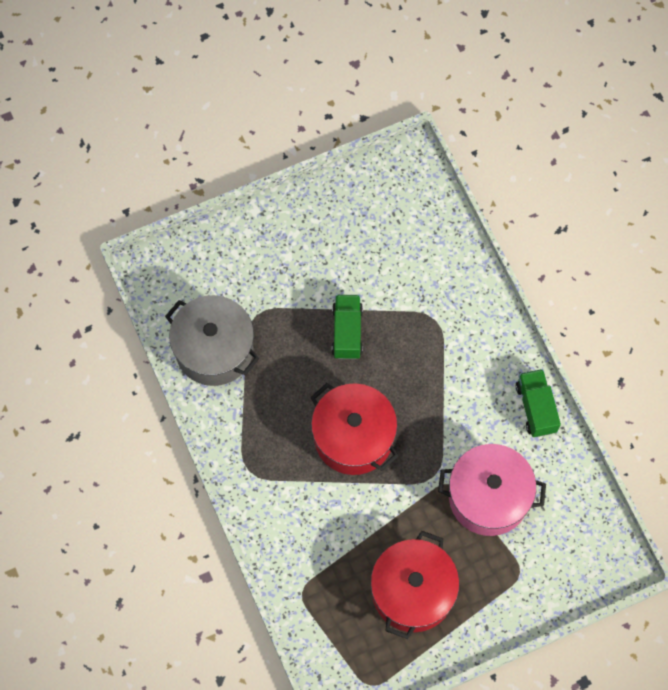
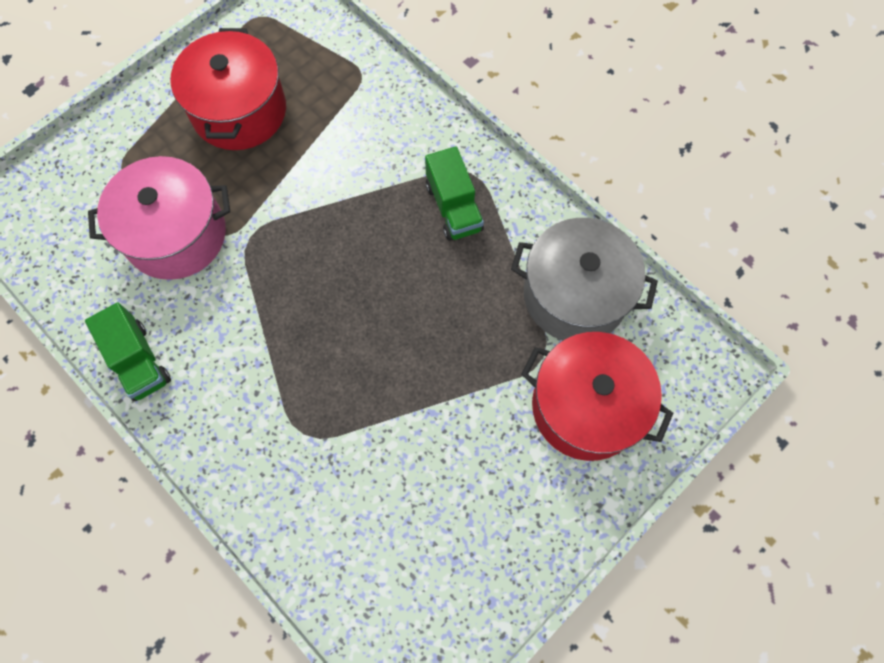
camera: 160 degrees right, 0 degrees up
(347, 332) = (416, 376): green truck -> green truck (453, 207)
(353, 437) = (361, 249): red pot -> red pot (586, 406)

